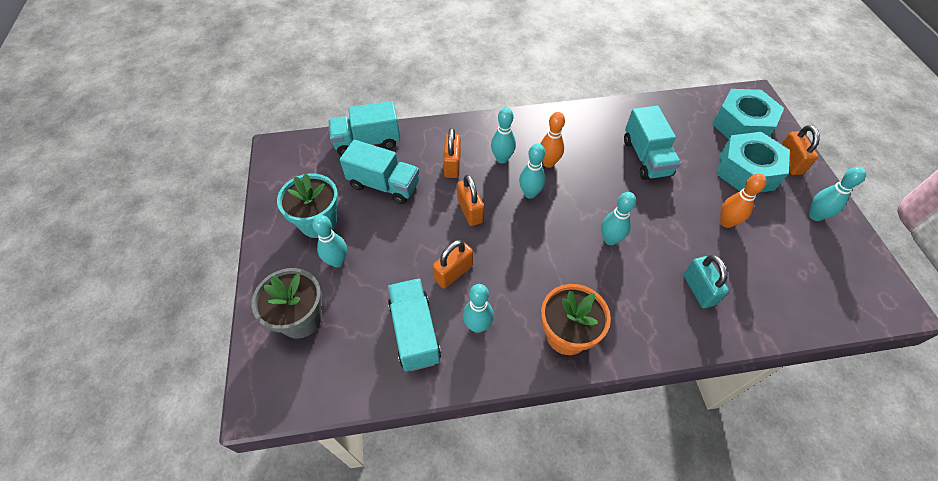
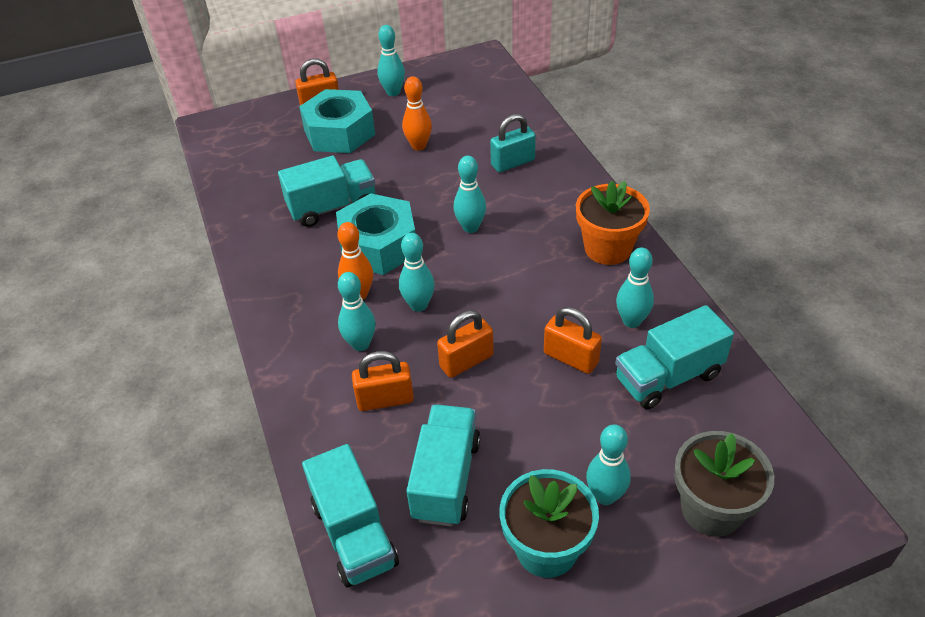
camera: 100 degrees left, 10 degrees down
(741, 125) = (264, 135): turquoise nut -> turquoise nut (378, 245)

